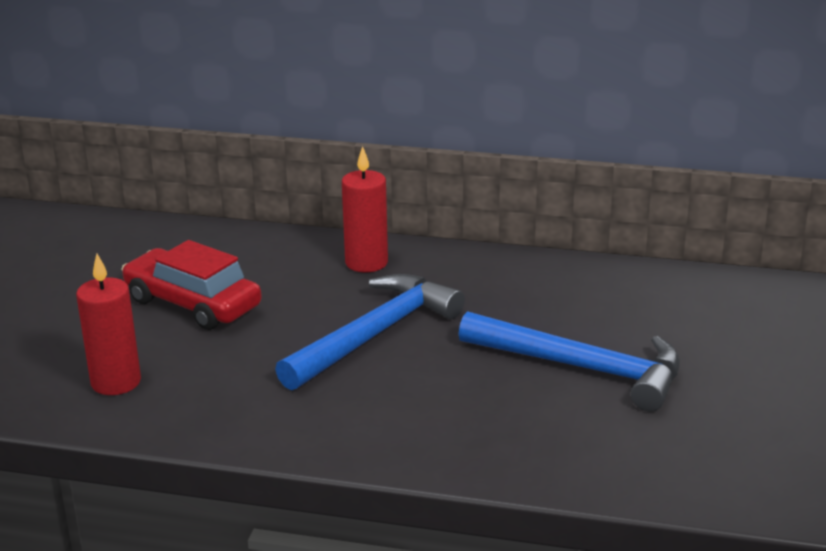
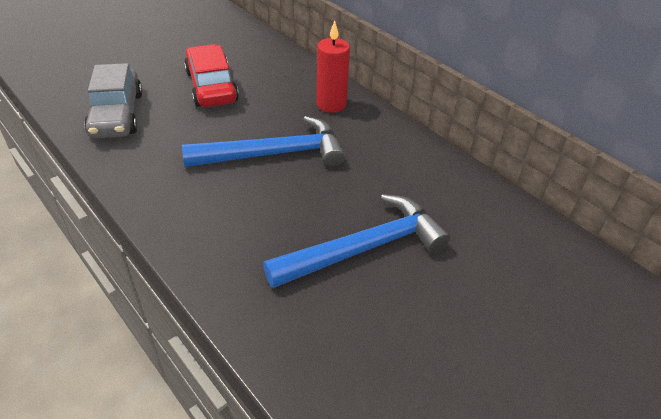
camera: 35 degrees right, 15 degrees up
(116, 382) = (117, 115): red candle -> grey car
(582, 368) = (365, 248): blue hammer -> blue hammer turned 90 degrees counterclockwise

